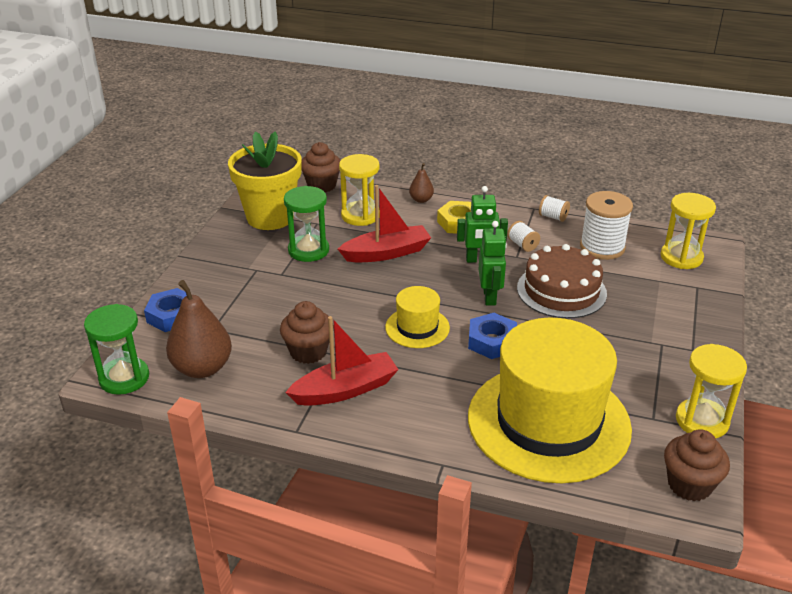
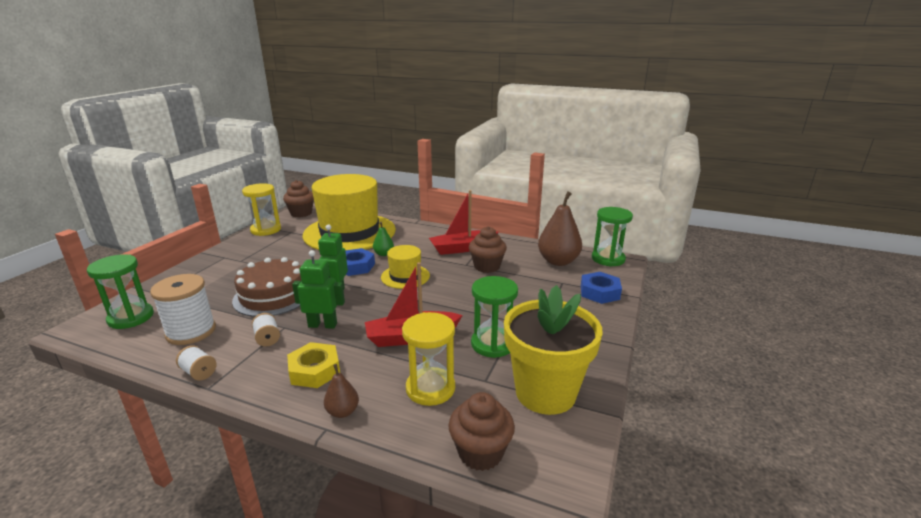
camera: 175 degrees left, 10 degrees down
(464, 369) = (383, 254): none -> green pear
(681, 257) = (131, 318): yellow hourglass -> green hourglass

